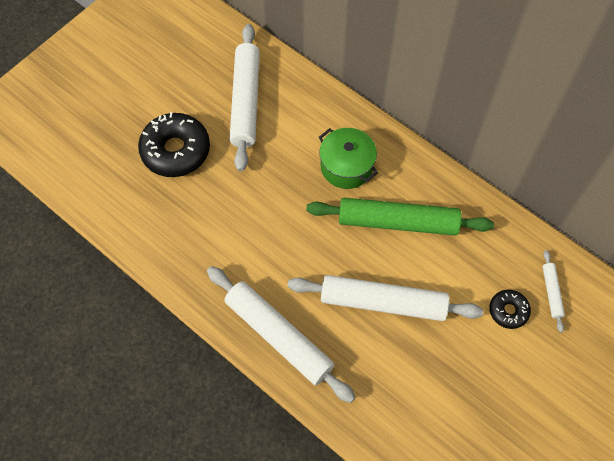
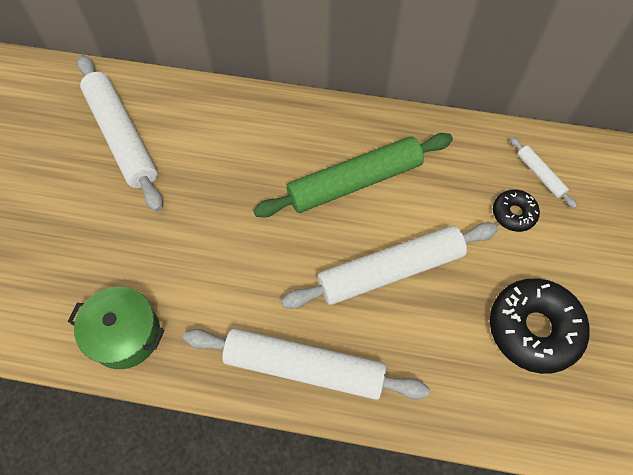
camera: 30 degrees left, 0 degrees up
(176, 151) = (71, 225): black donut -> black donut (533, 329)
(346, 166) = (269, 152): green pot -> green pot (125, 334)

